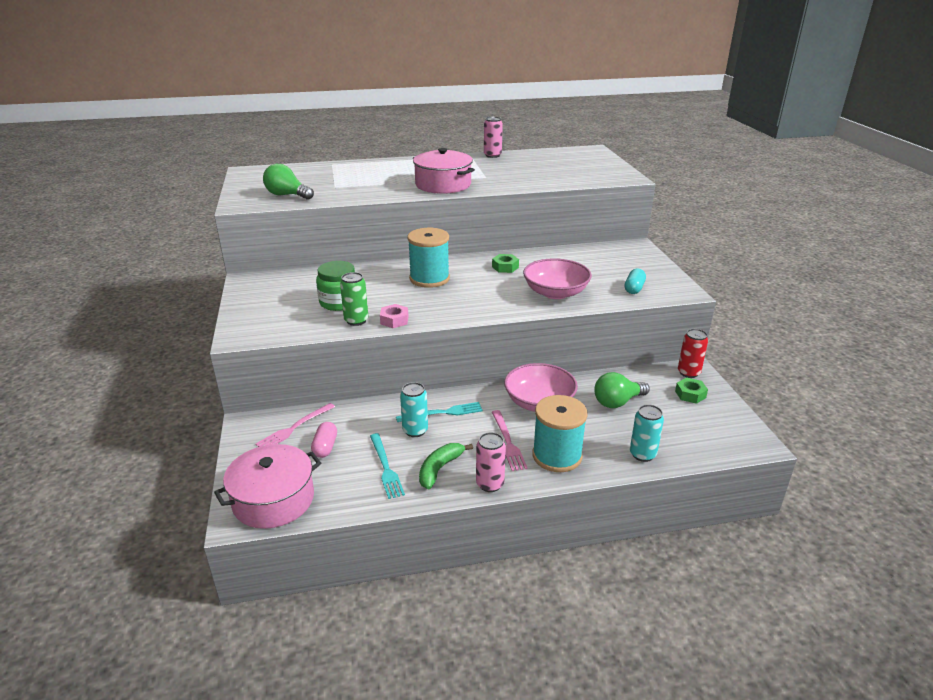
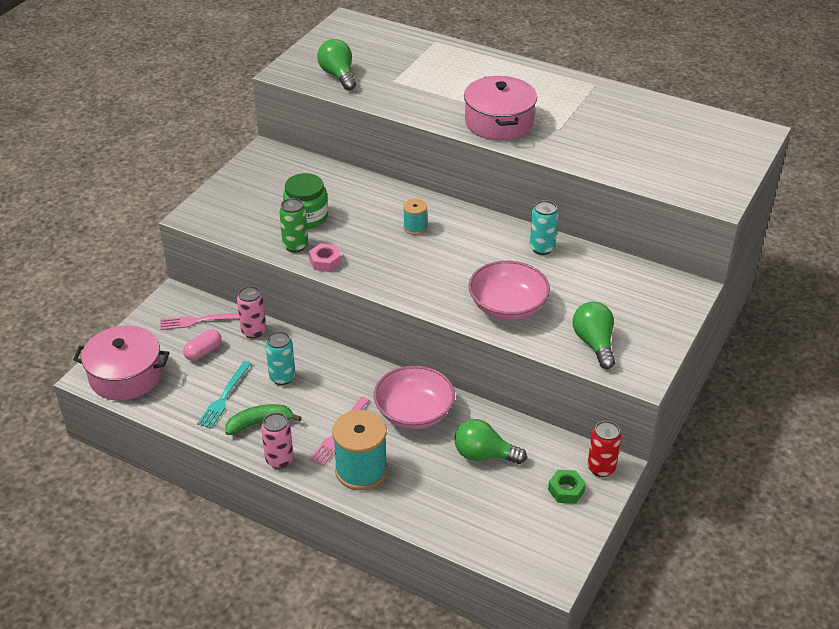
camera: 40 degrees right, 10 degrees up
(429, 279) = (415, 227): turquoise spool -> turquoise spool, size x0.51
(443, 413) = (323, 374): turquoise fork -> none
(492, 155) = (620, 94): pink can -> pink can (254, 331)
(505, 267) = (504, 249): green nut -> none
(634, 288) = (594, 343): turquoise capsule -> green light bulb
(642, 454) = (433, 516): turquoise can -> turquoise can (542, 248)

